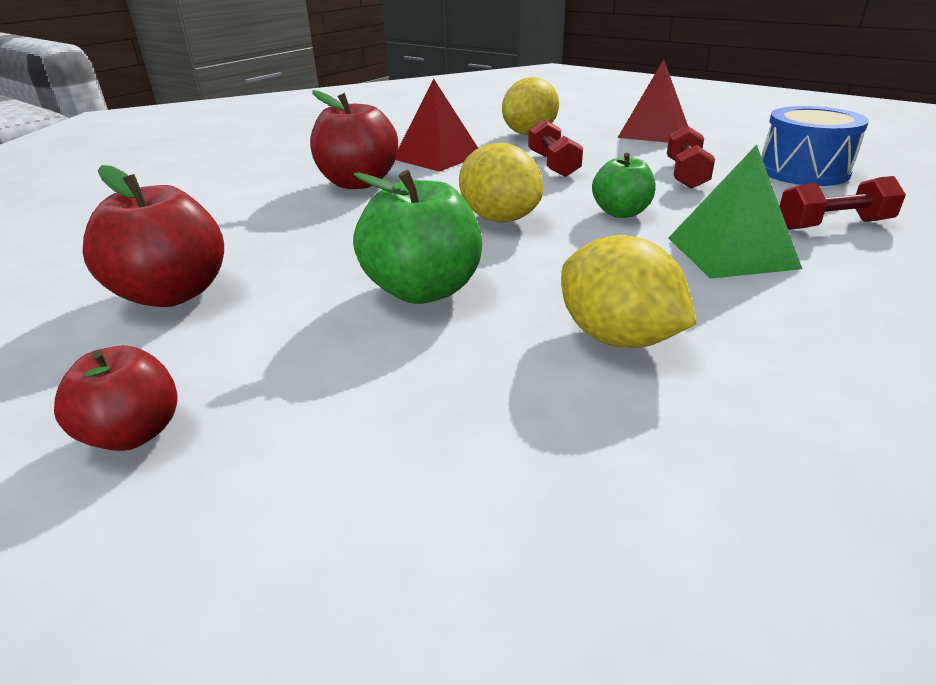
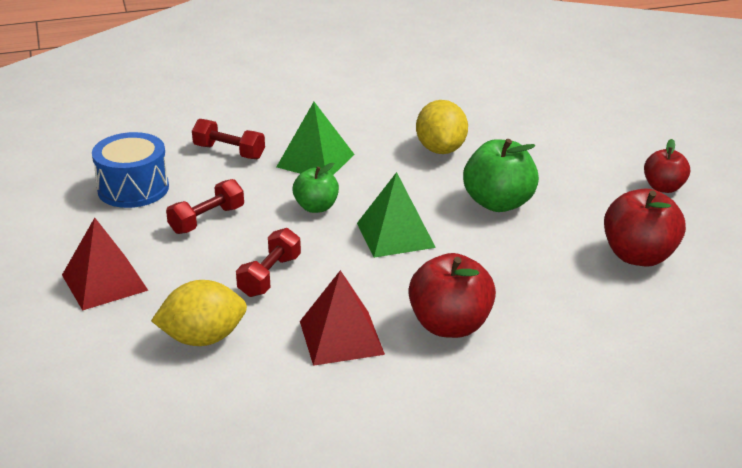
camera: 145 degrees left, 0 degrees up
(499, 219) = (395, 235): yellow lemon -> green pyramid

